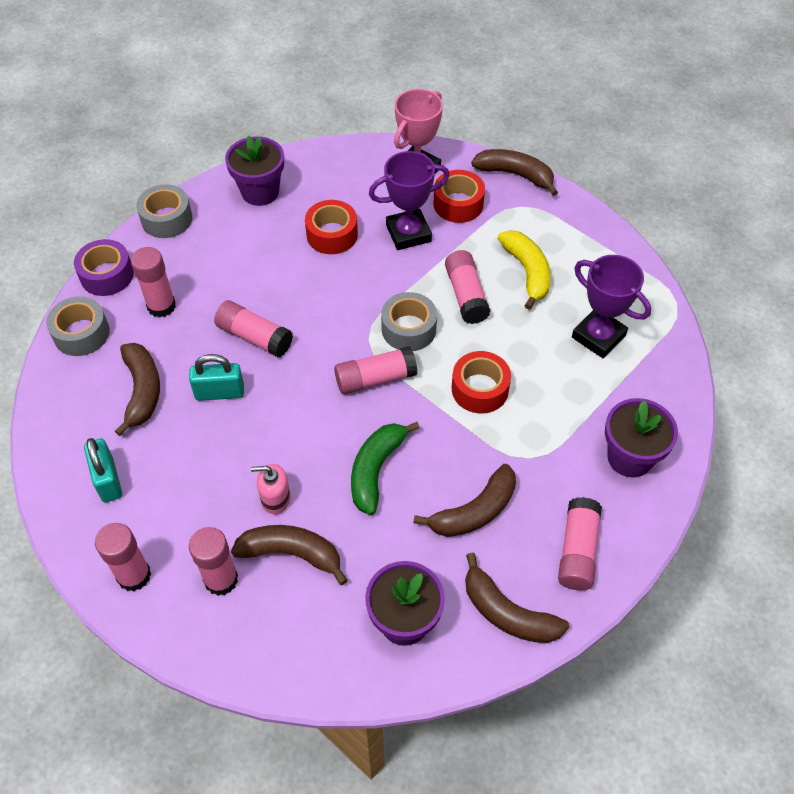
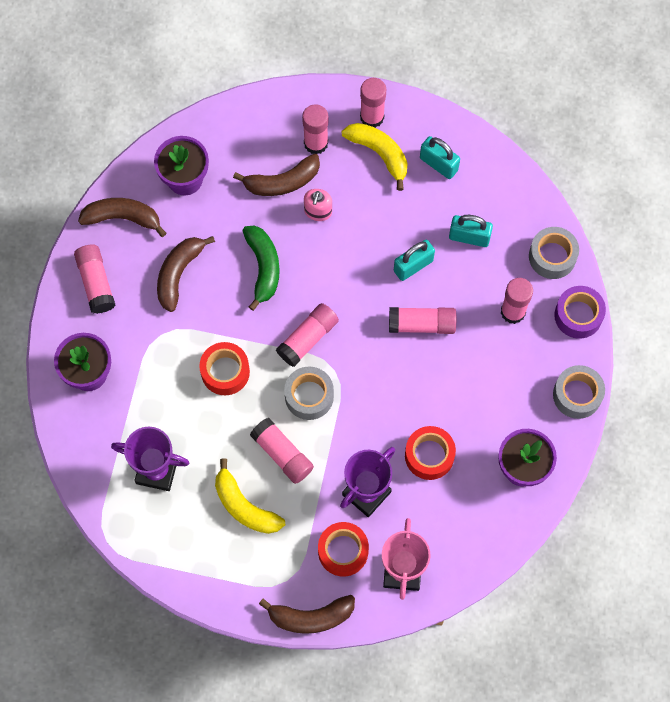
camera: 150 degrees right, 15 degrees up
(142, 391) = (469, 237): brown banana -> turquoise padlock
(160, 527) = (379, 154): none -> yellow banana
(275, 499) = (318, 211): pink soap dispenser -> pink soap dispenser turned 135 degrees clockwise

